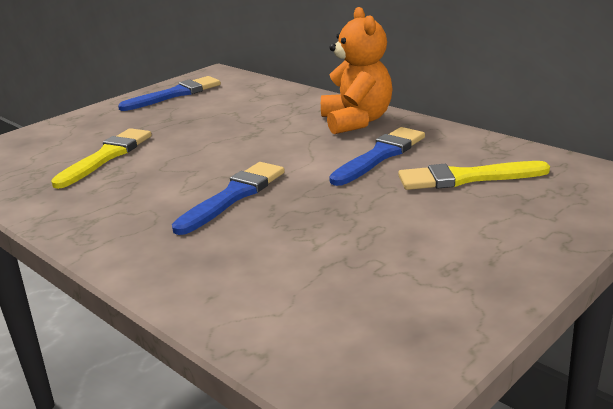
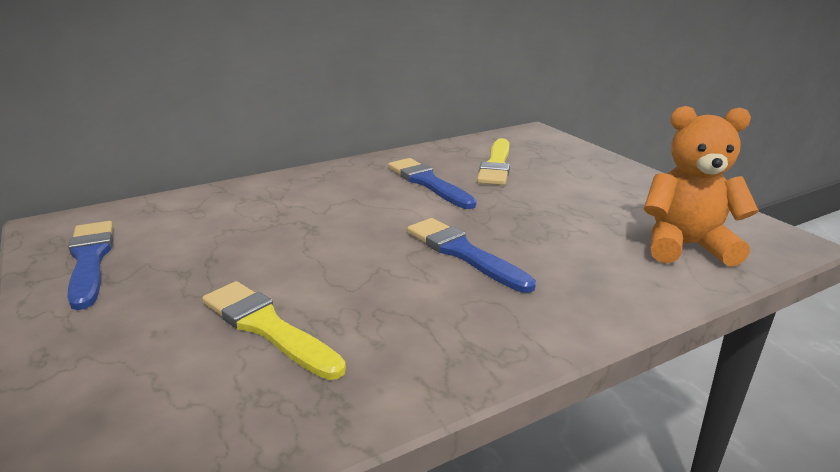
camera: 75 degrees left, 0 degrees up
(356, 121) = (340, 179): orange teddy bear -> orange teddy bear (686, 246)

